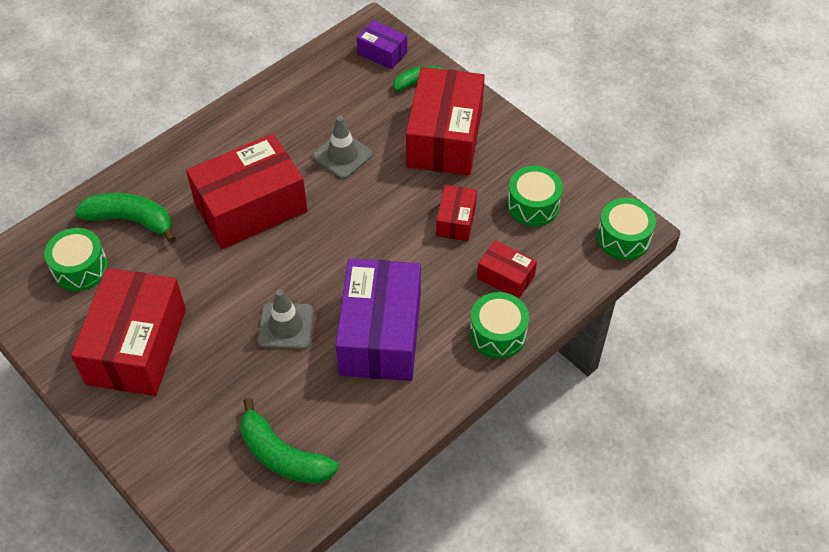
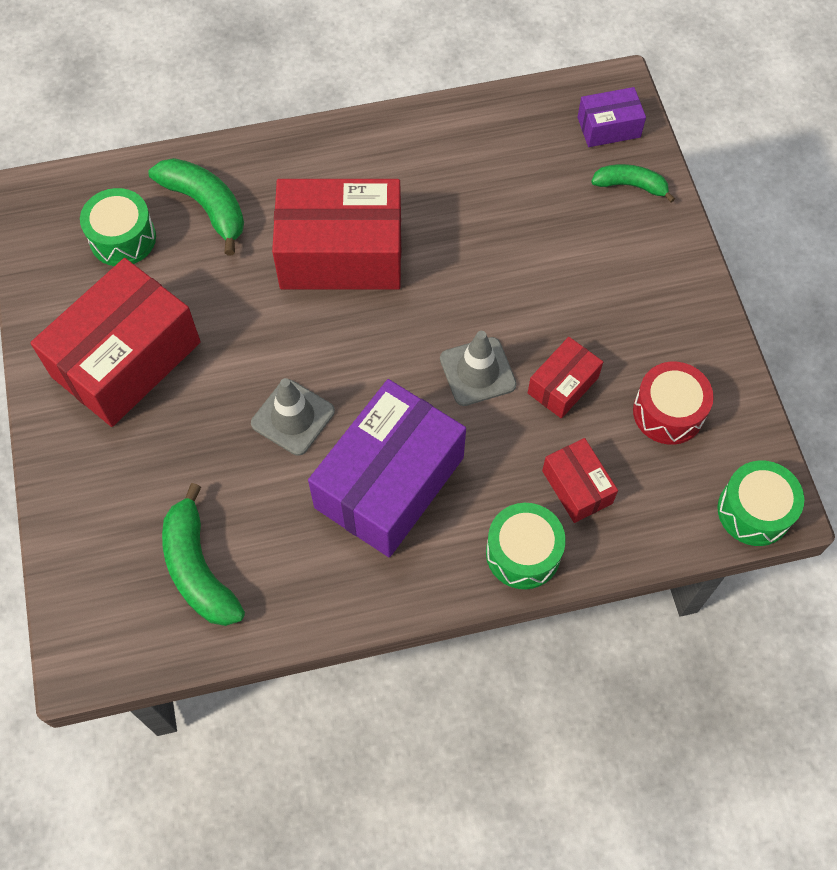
camera: 30 degrees right, 10 degrees up
(342, 155) = (482, 238): grey traffic cone -> grey traffic cone (477, 372)
(382, 53) = (608, 127): purple box -> purple box turned 75 degrees counterclockwise
(444, 138) = (615, 272): red box -> none
(533, 205) = (668, 412): green drum -> red drum

